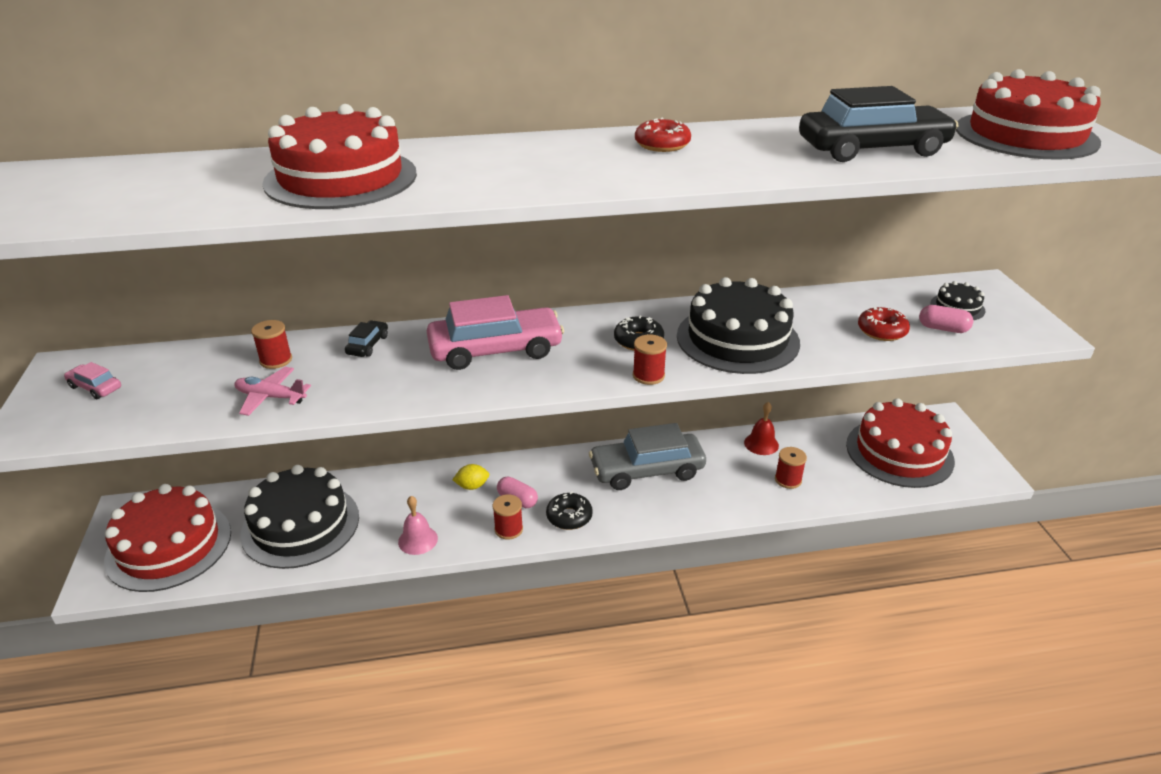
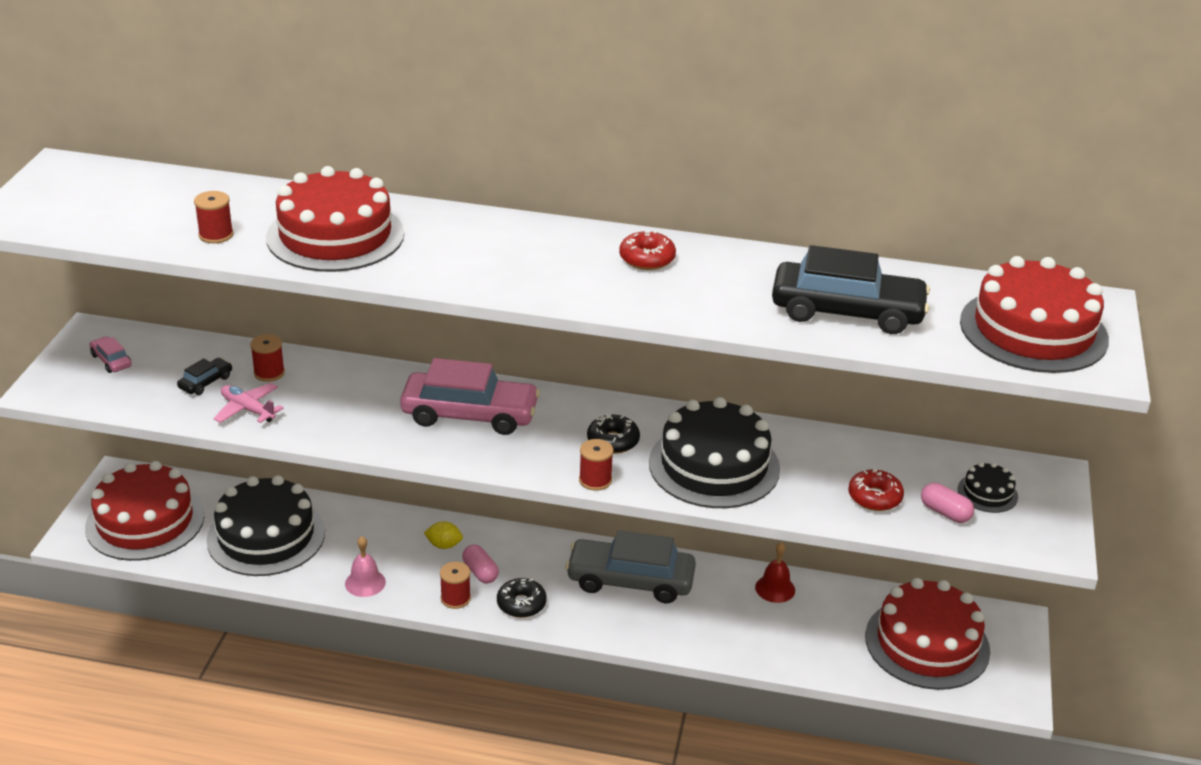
camera: 20 degrees right, 0 degrees up
(368, 345) = (357, 378): black car -> black car (206, 382)
(788, 480) = (775, 635): red spool -> red spool (216, 235)

